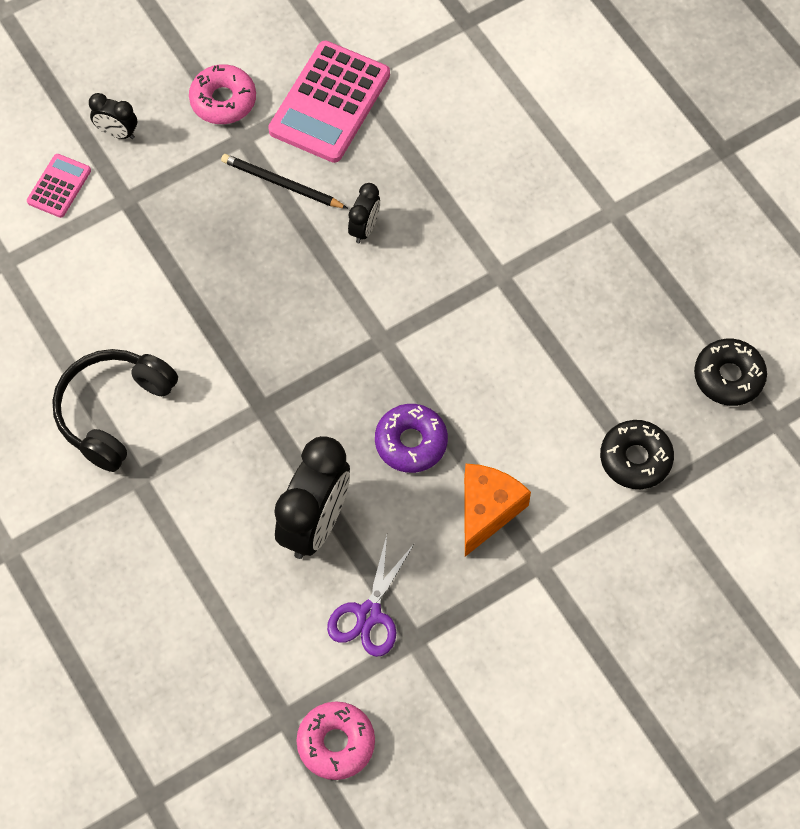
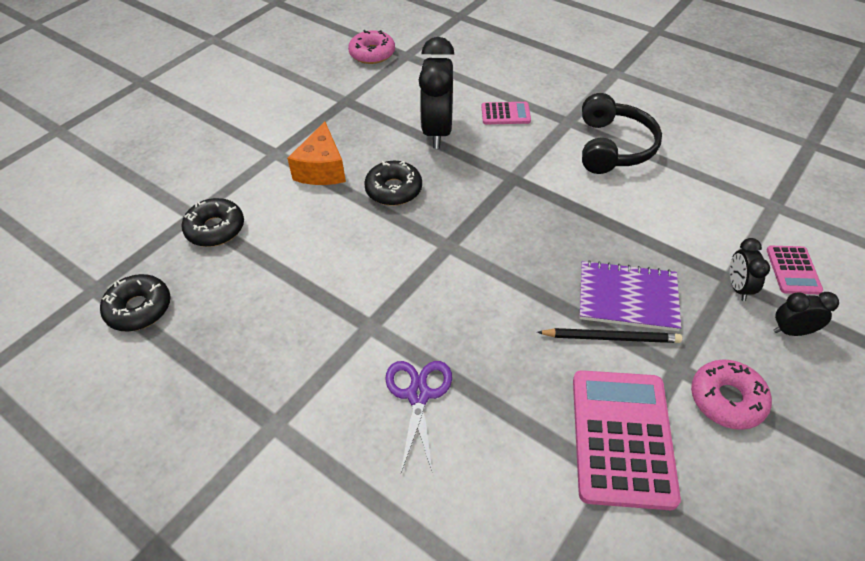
camera: 160 degrees right, 15 degrees down
(209, 523) = (505, 114): none -> pink calculator
(239, 216) = (627, 297): none -> purple notebook
(364, 228) = (512, 324): black clock -> black clock (738, 287)
(368, 614) = (379, 103): purple scissors -> purple scissors (418, 395)
(411, 442) = (394, 190): purple donut -> black donut

